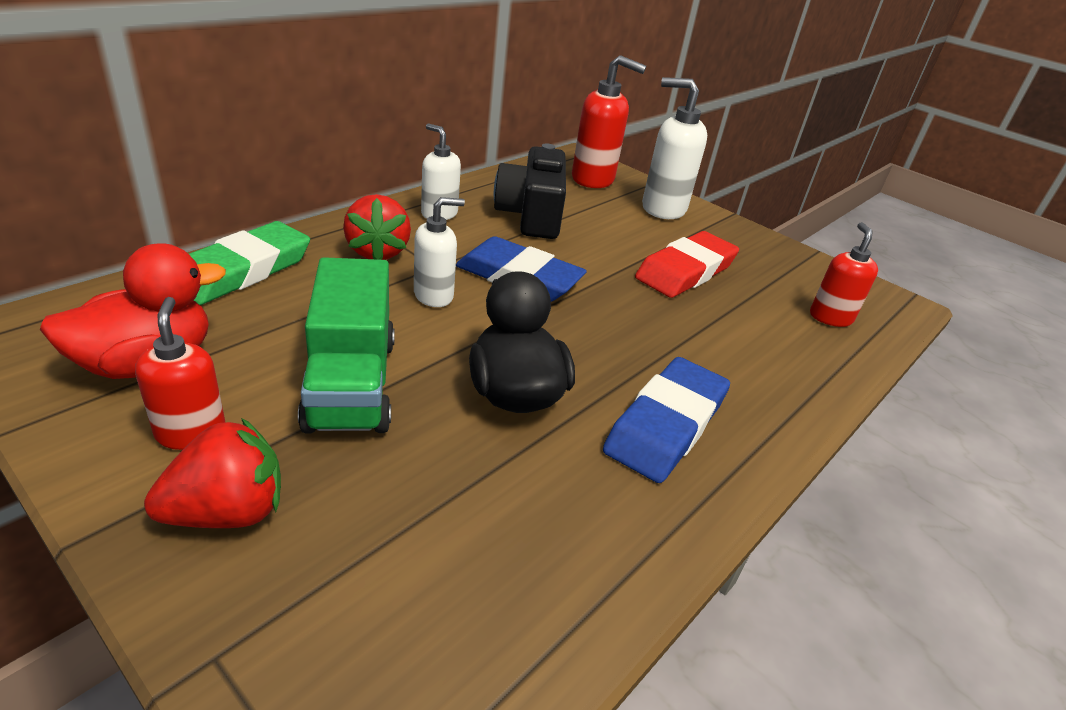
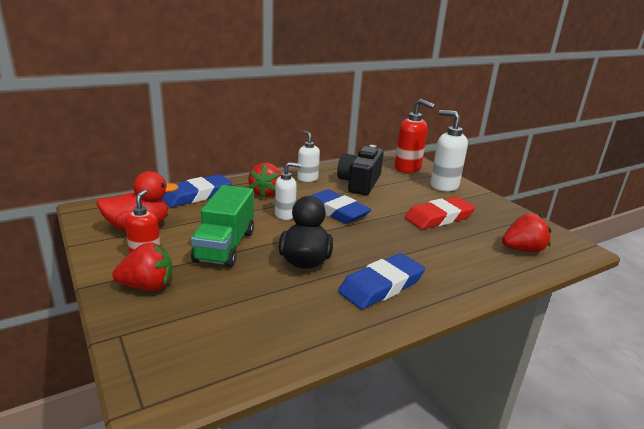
camera: 20 degrees right, 10 degrees down
(242, 270) = (196, 195): green eraser -> blue eraser
(830, 317) = (522, 250): red soap dispenser -> red strawberry

